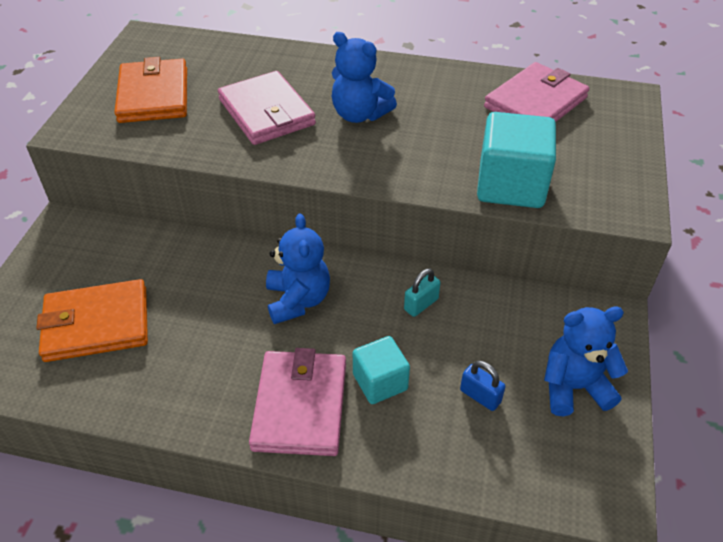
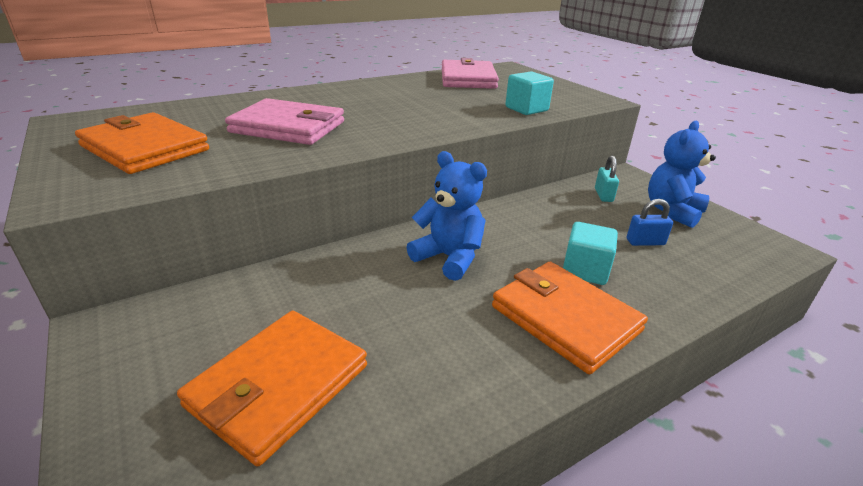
camera: 45 degrees left, 15 degrees down
(300, 405) = (564, 318): pink wallet -> orange wallet
(359, 114) = (368, 109): blue teddy bear -> none
(421, 304) = (531, 217): turquoise padlock -> turquoise padlock (603, 195)
(511, 185) = (526, 109): turquoise cube -> turquoise cube, size x0.60

